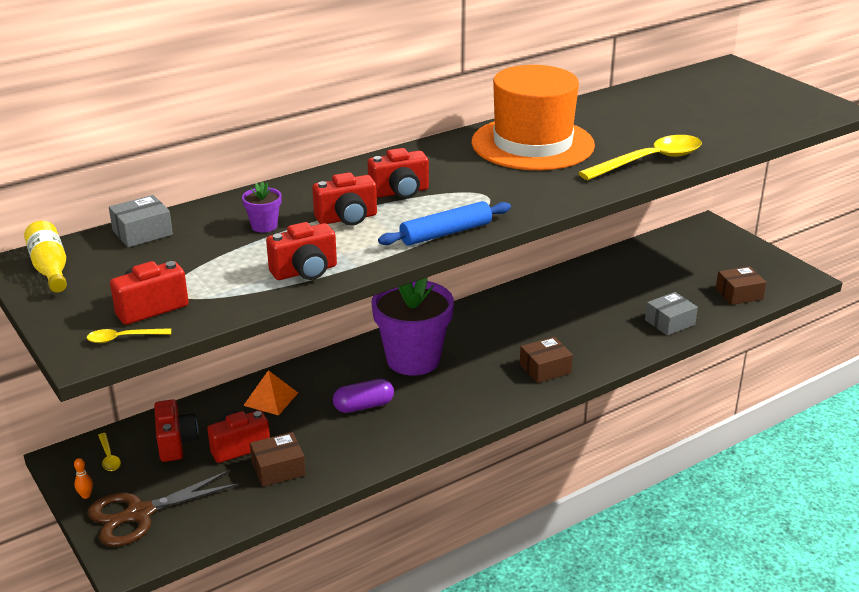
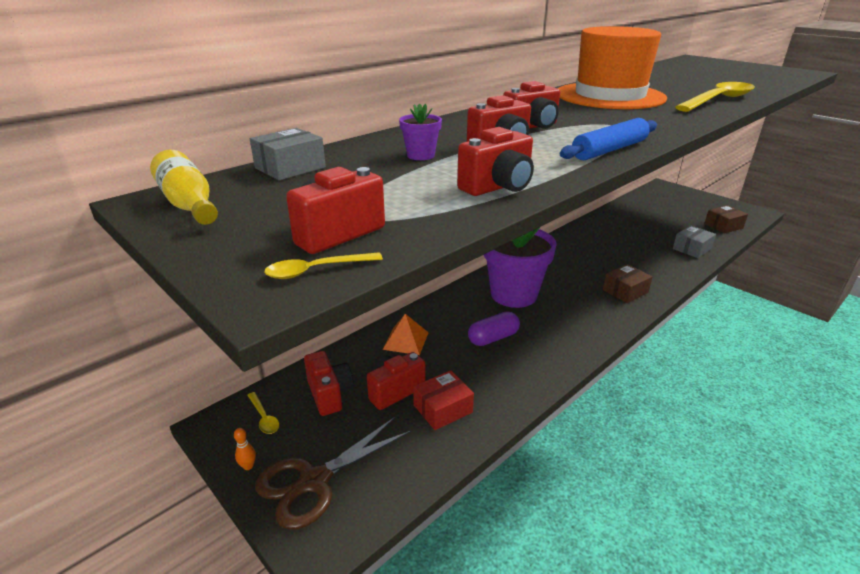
camera: 10 degrees left, 0 degrees up
(278, 469) = (443, 409): brown box -> red box

